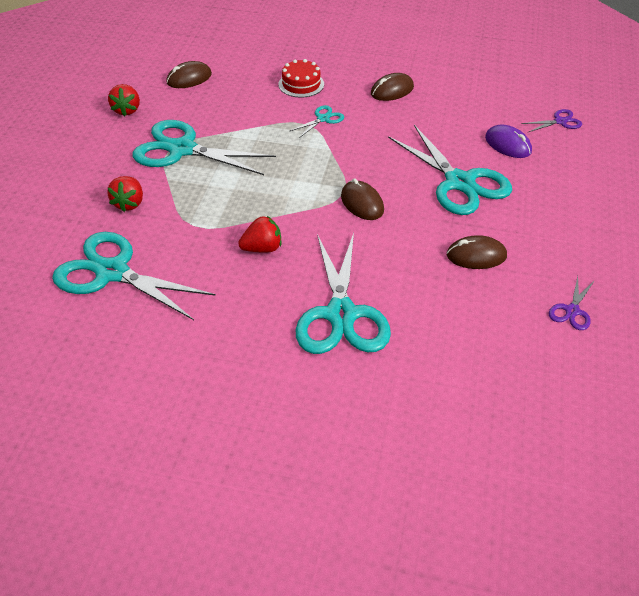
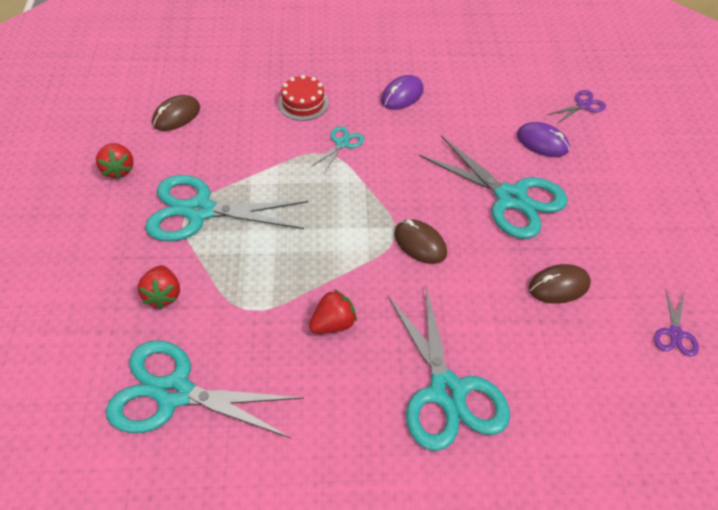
camera: 15 degrees left, 5 degrees up
(392, 90) = (402, 95): brown mouse -> purple mouse

